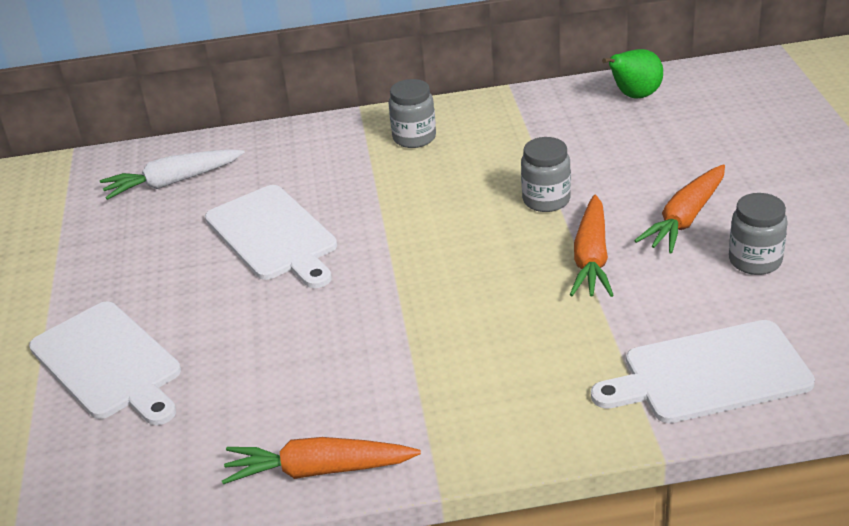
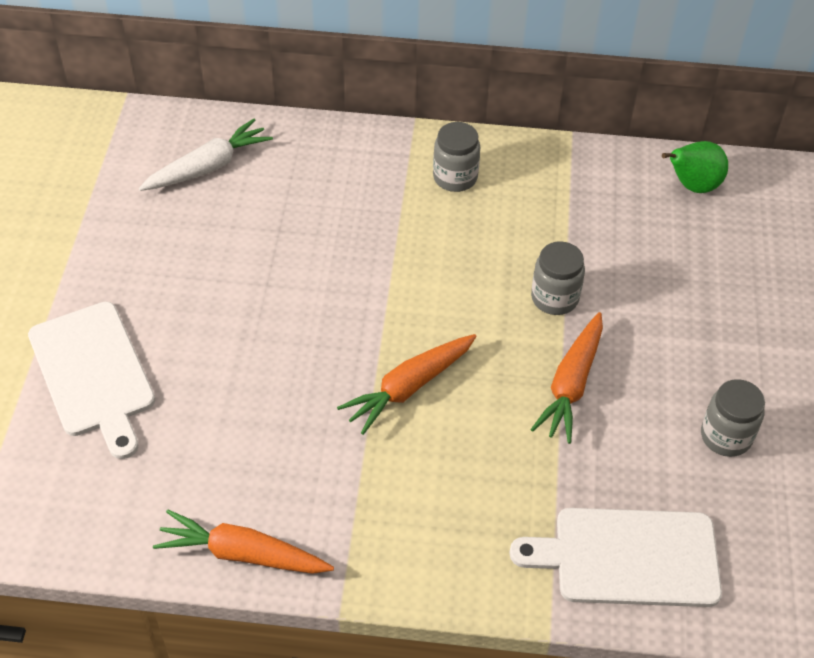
camera: 10 degrees right, 15 degrees up
(173, 182) = (208, 167): white carrot -> white carrot turned 150 degrees clockwise
(273, 236) = (282, 264): white cutting board -> none
(685, 219) = (680, 363): orange carrot -> orange carrot (409, 387)

